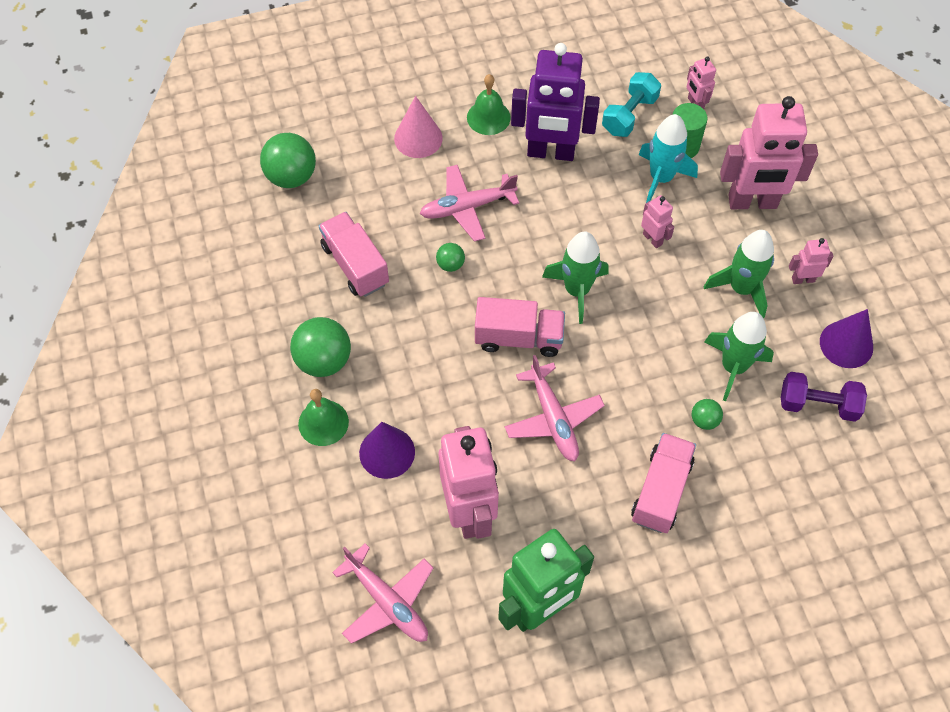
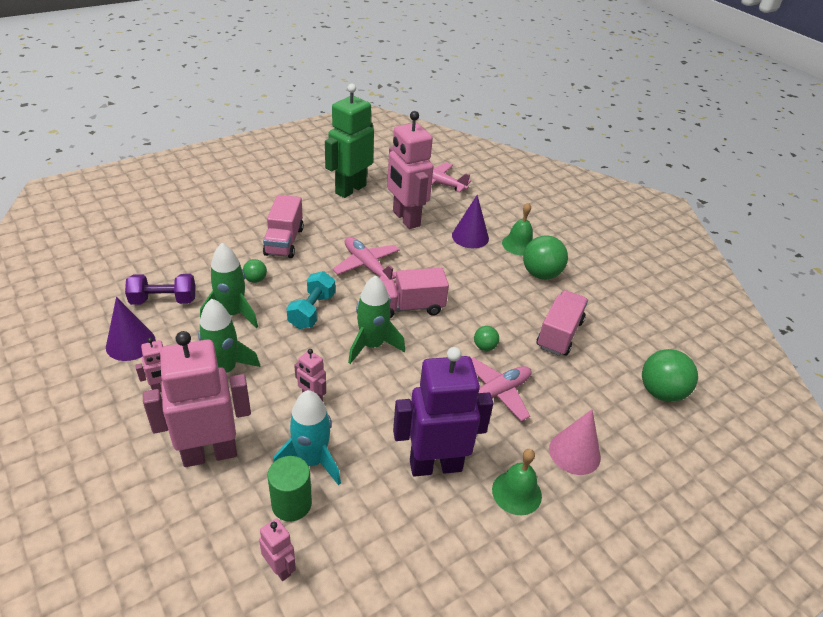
camera: 160 degrees right, 20 degrees down
(355, 265) = (559, 334): pink truck -> pink truck turned 105 degrees counterclockwise
(629, 115) = (360, 532): turquoise dumbbell -> turquoise dumbbell (312, 311)

